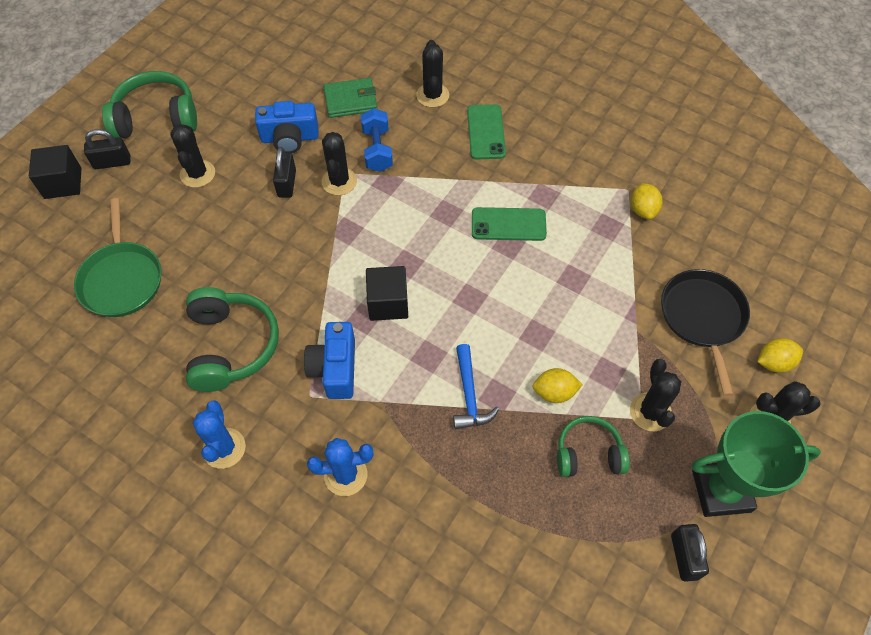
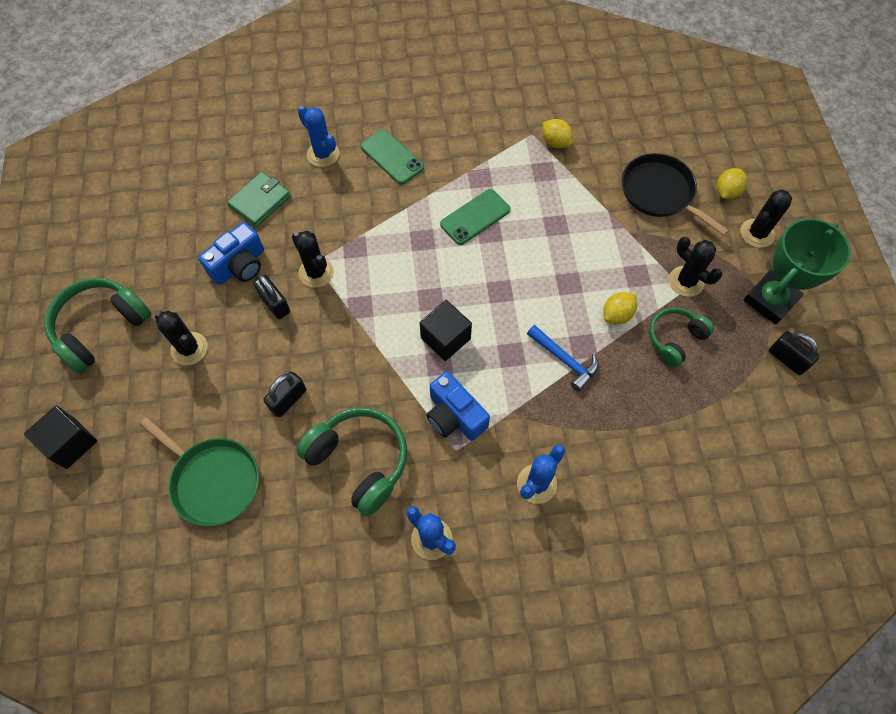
camera: 40 degrees left, 5 degrees up
(112, 162) = (99, 393): black padlock -> black padlock (288, 399)
(377, 150) = (322, 227): blue dumbbell -> none
(432, 95) = (323, 154): black cactus -> blue cactus

